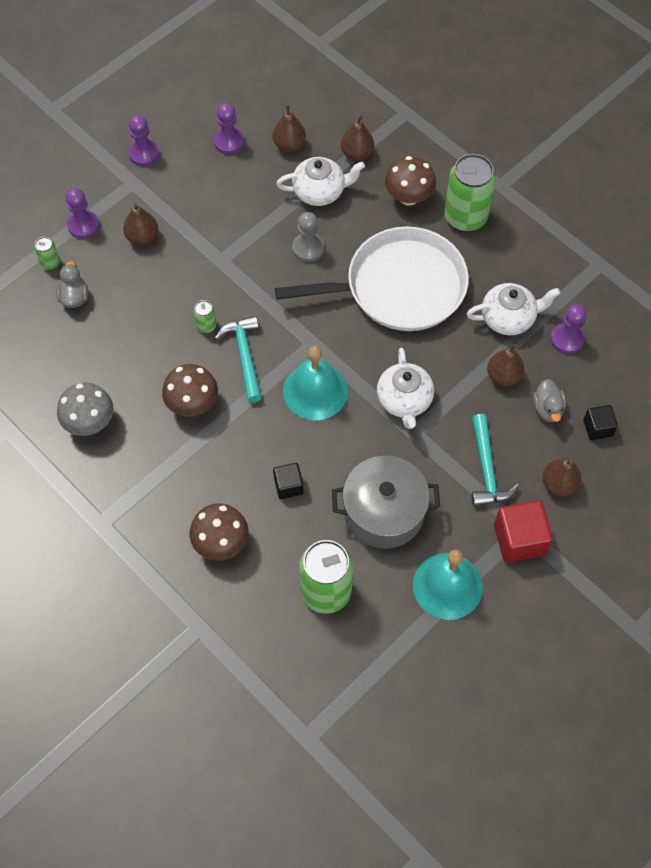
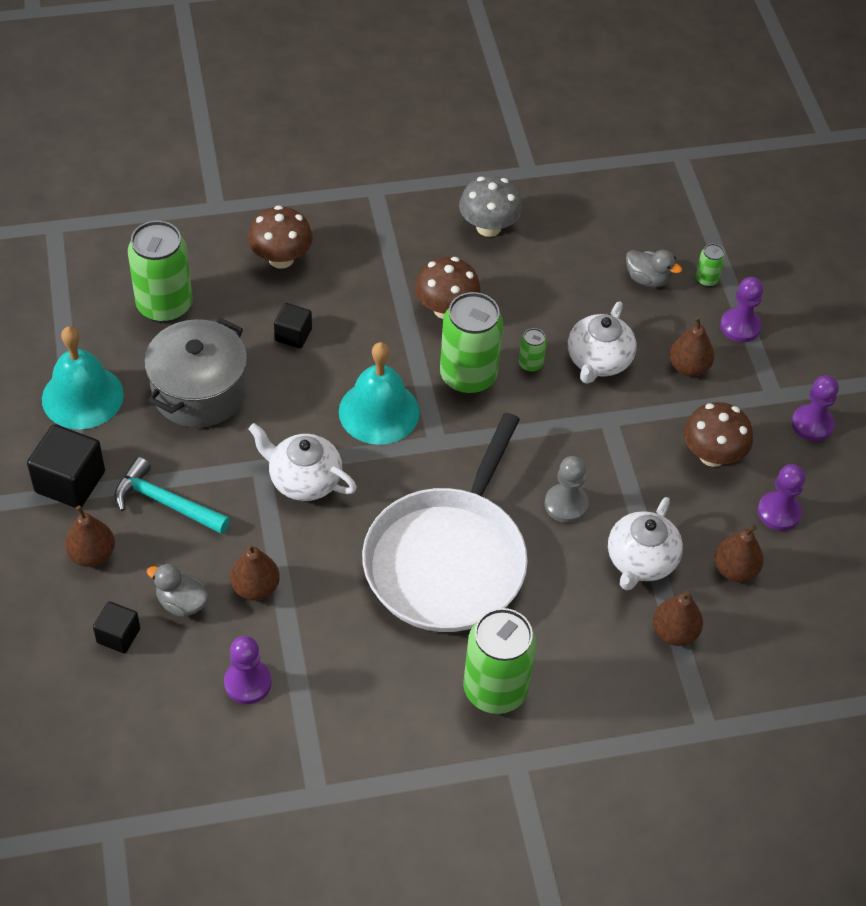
camera: 120 degrees right, 10 degrees down
(245, 356) = (468, 376): turquoise hammer -> green can
(409, 197) = (569, 648): brown mushroom -> brown mushroom (712, 455)
(508, 318) = (322, 642): white teapot -> white teapot (598, 361)
(519, 539) = (70, 482): red cube -> black cube

